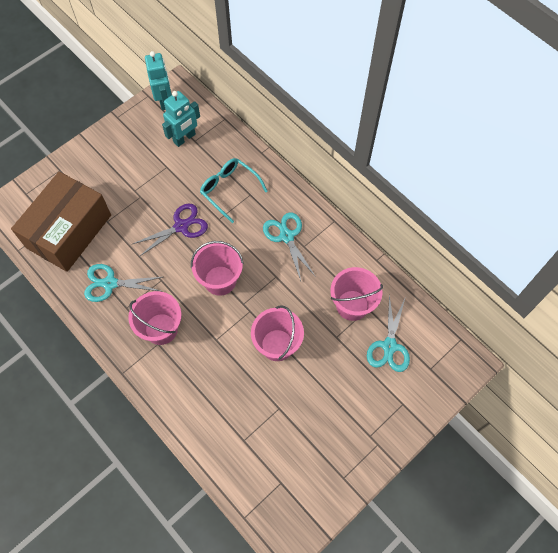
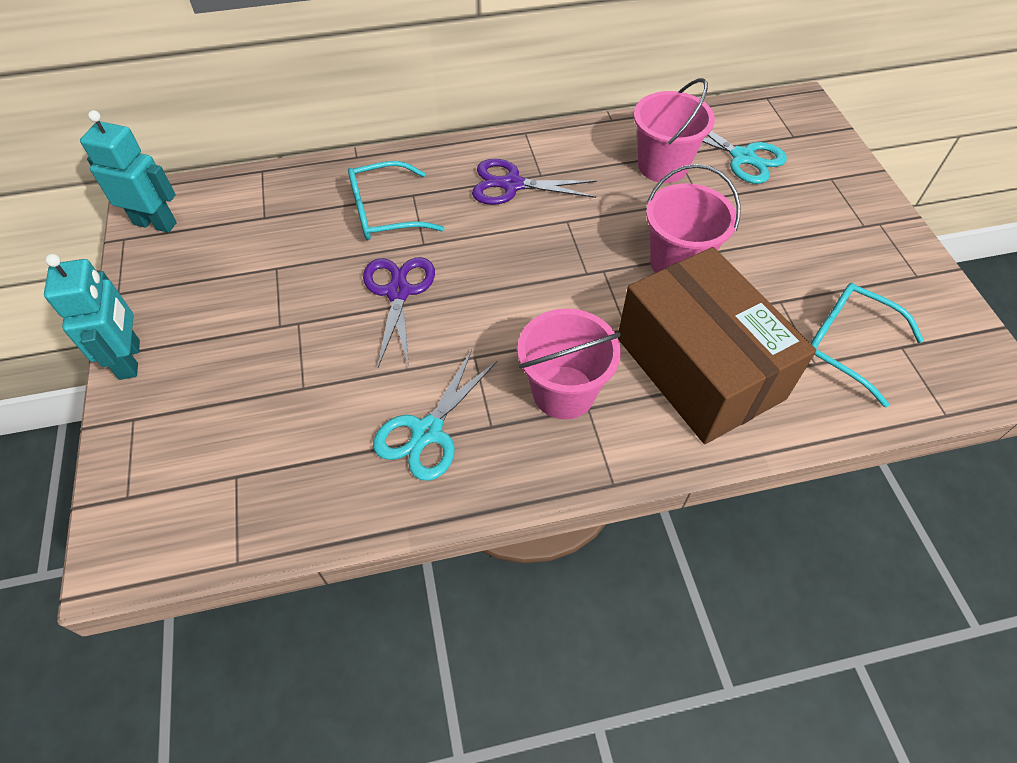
camera: 60 degrees left, 10 degrees down
(69, 231) = (272, 454): brown box -> brown box (699, 368)
(184, 138) = (247, 226): turquoise robot -> turquoise robot (130, 359)
(220, 280) = (529, 283): pink bucket -> none
(265, 452) = (846, 345): none -> turquoise glasses
(286, 236) = (512, 185): turquoise scissors -> purple scissors

